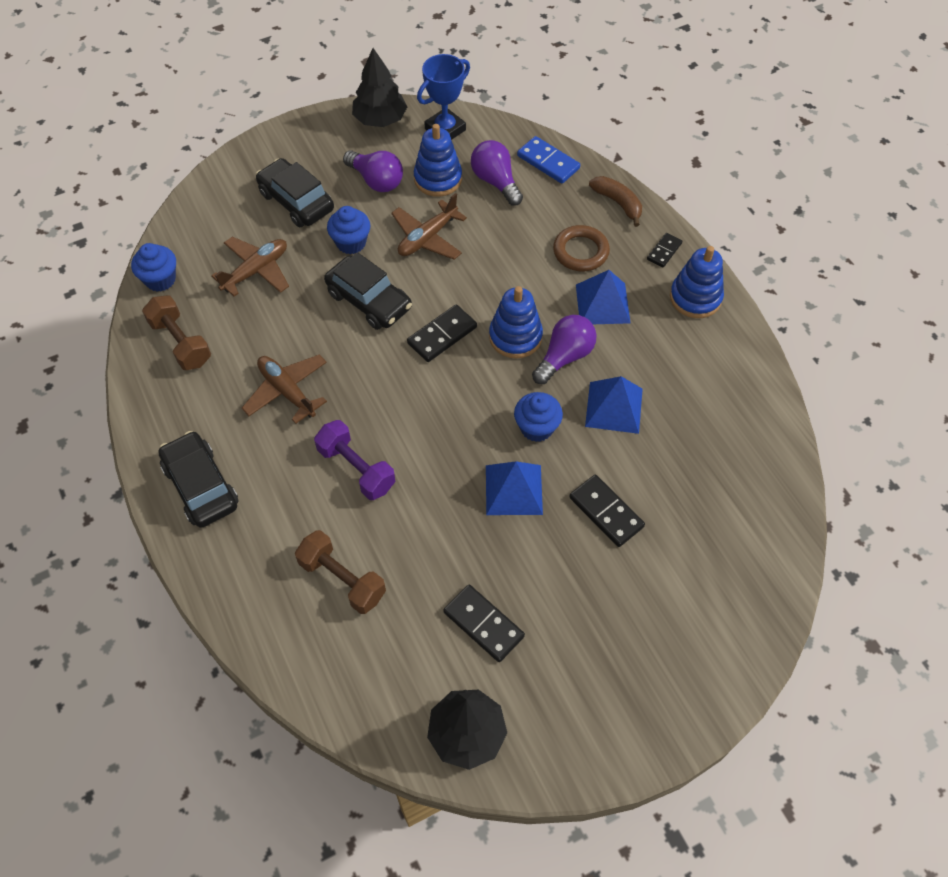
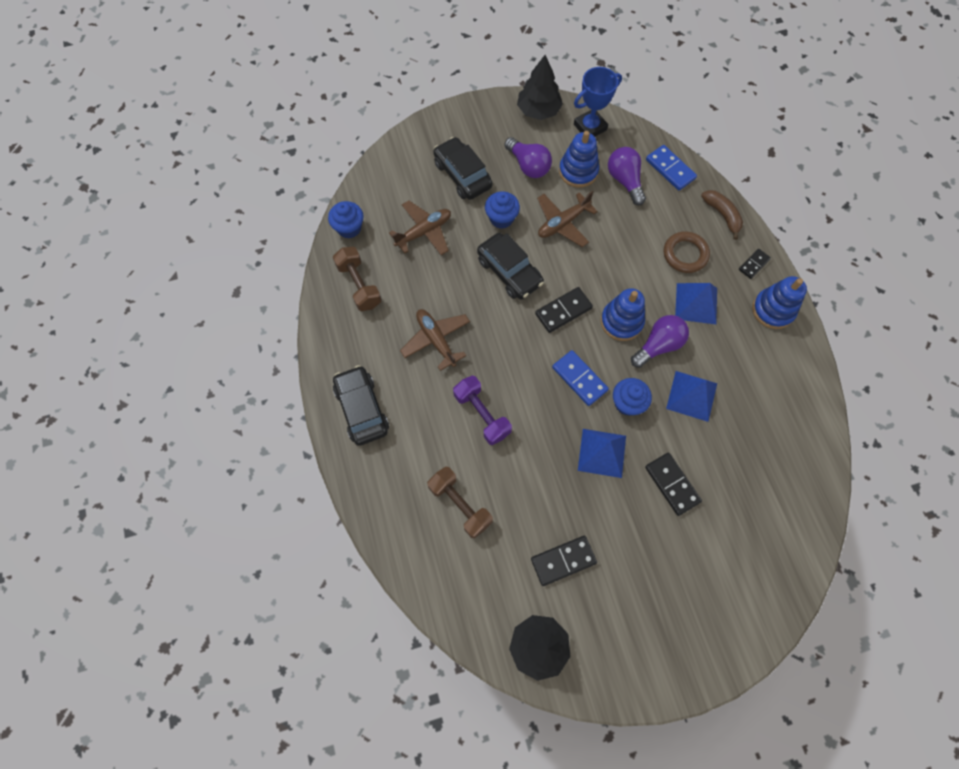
camera: 10 degrees right, 10 degrees up
(473, 409) = (579, 379): none -> blue domino
(483, 624) = (563, 560): black domino -> black domino turned 75 degrees counterclockwise

